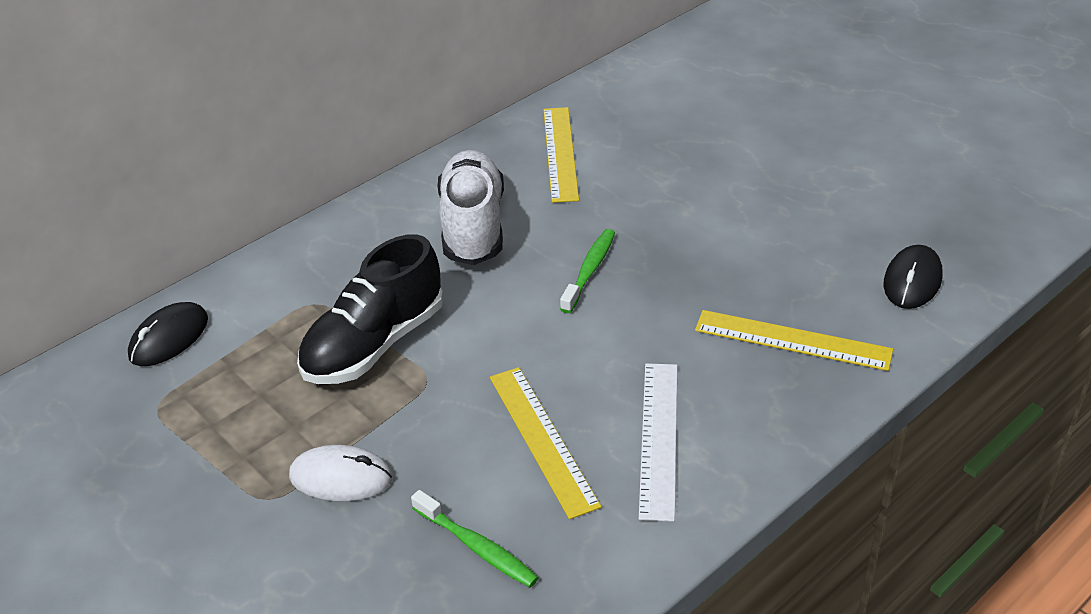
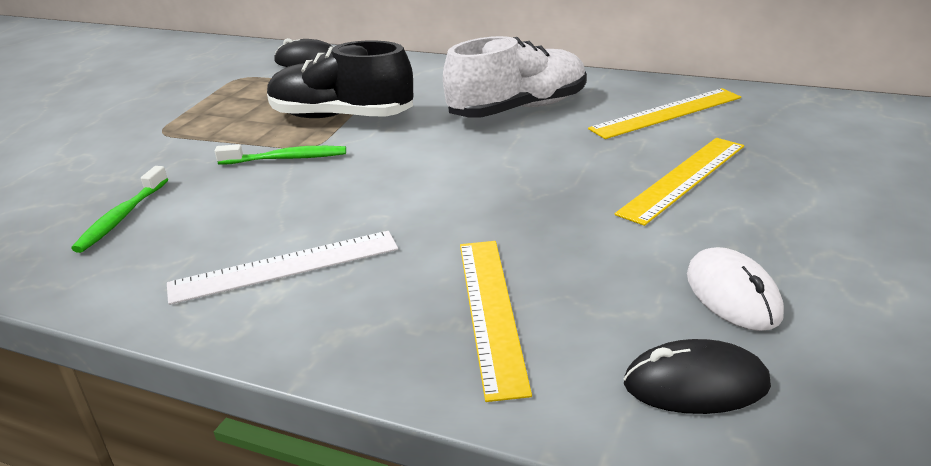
camera: 65 degrees right, 10 degrees down
(341, 477) = (188, 147): white mouse -> white mouse (733, 294)
(543, 439) = (260, 210): yellow ruler -> yellow ruler (683, 179)
(589, 270) = (506, 170): green toothbrush -> green toothbrush (286, 158)

